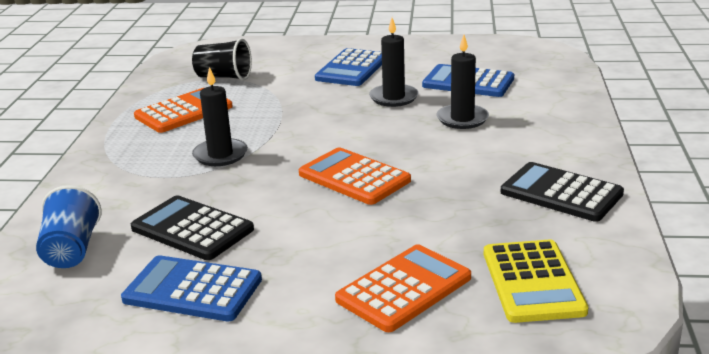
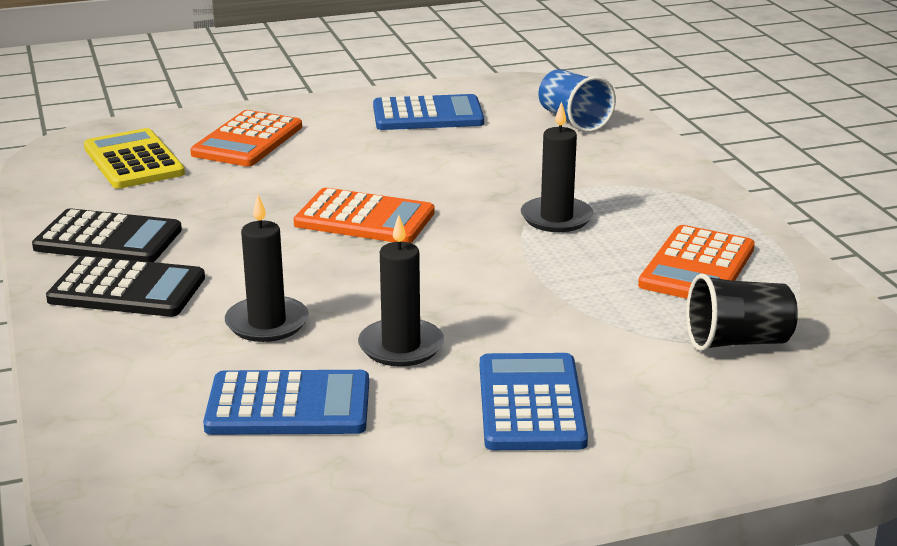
camera: 155 degrees right, 0 degrees up
(192, 229) = (486, 149): black calculator -> black calculator (127, 289)

